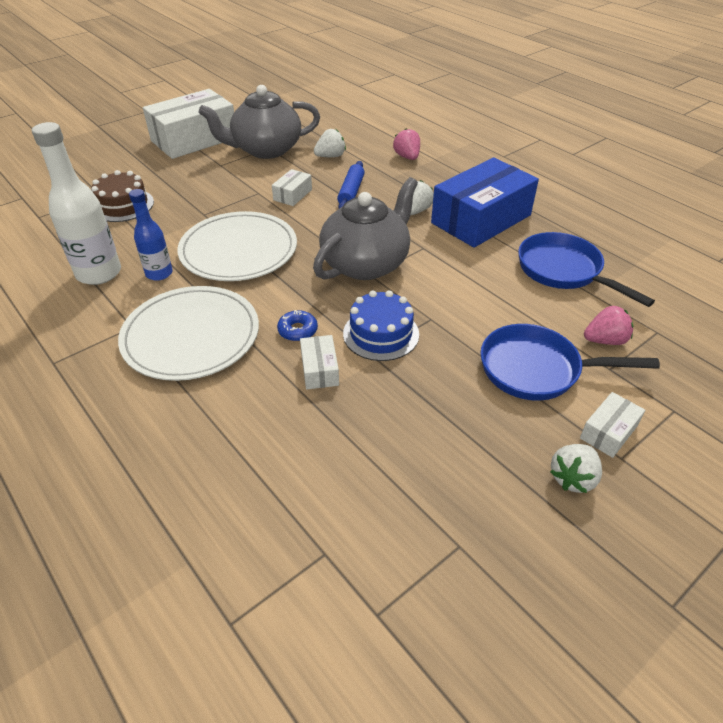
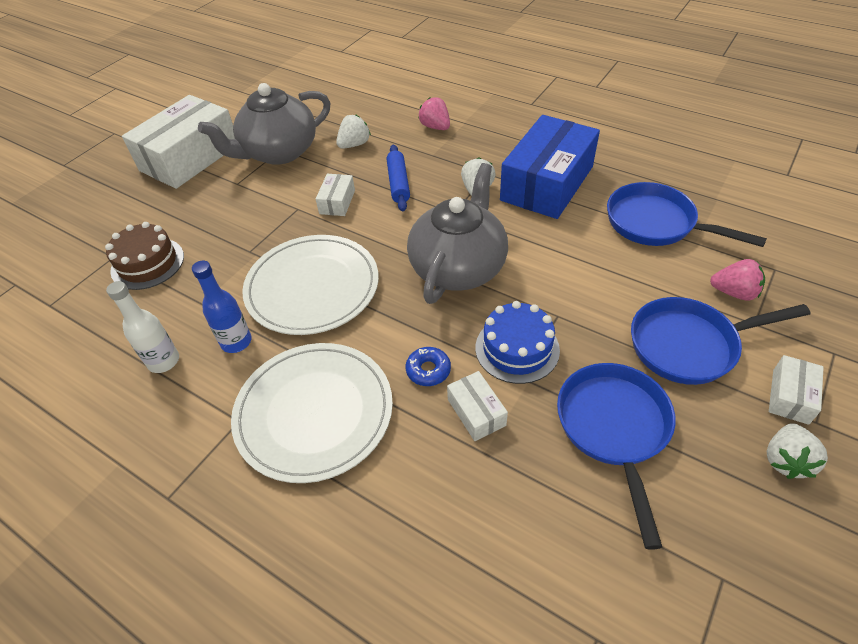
camera: 15 degrees left, 5 degrees up
(99, 273) = (164, 361): white bottle -> white bottle, size x0.60
(430, 413) = (614, 429): none -> blue pan
(605, 340) = (734, 292): pink strawberry -> pink strawberry turned 45 degrees clockwise

